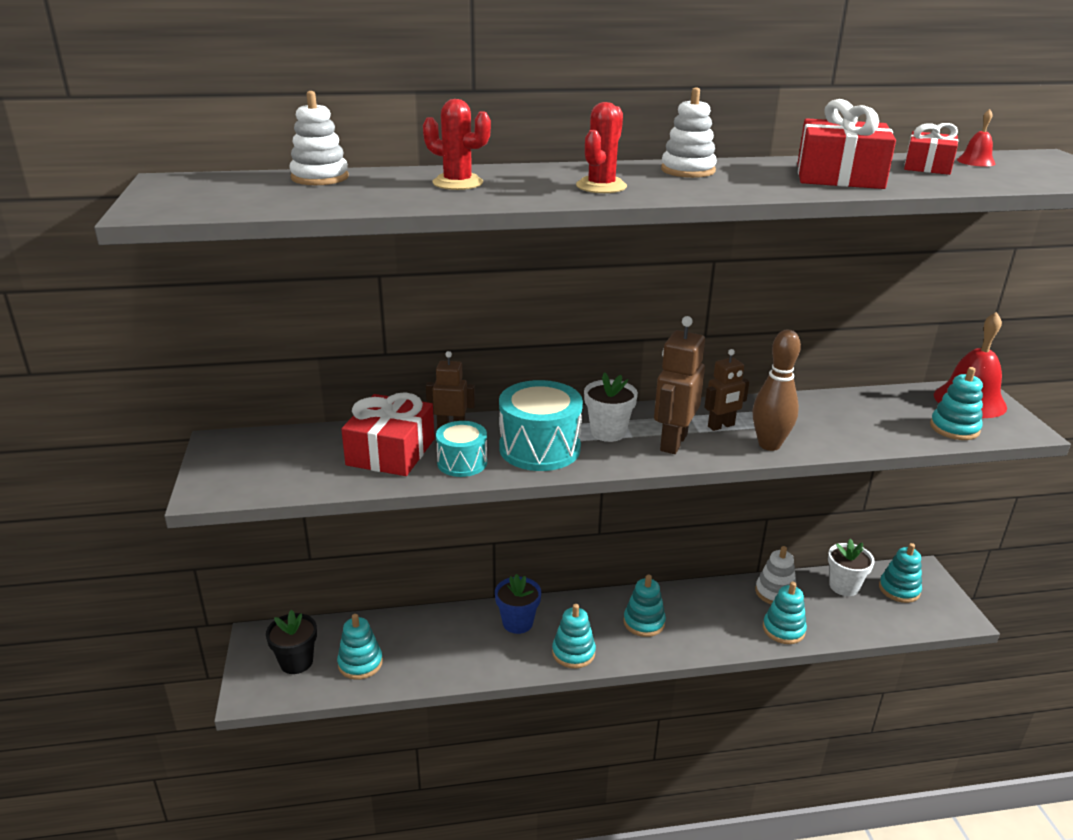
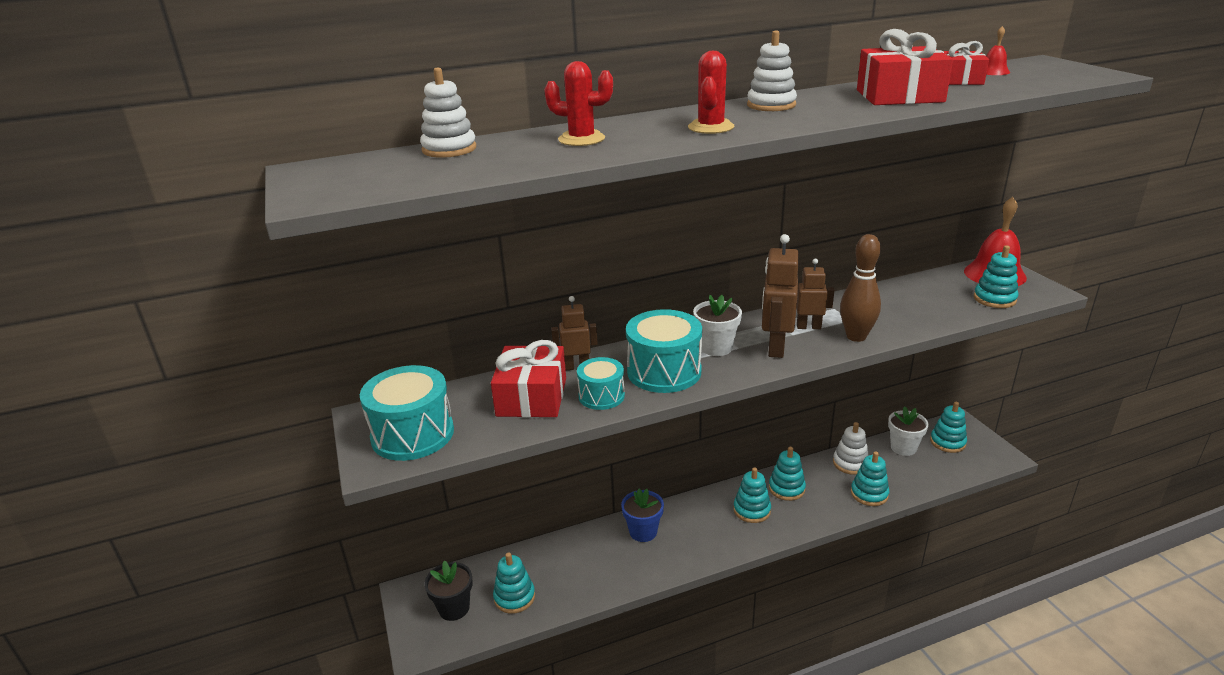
camera: 10 degrees left, 0 degrees up
(257, 469) = (412, 434): none -> turquoise drum
(573, 653) = (701, 549): turquoise stacking toy -> turquoise stacking toy (786, 488)
(721, 426) = (808, 327): brown robot -> brown robot turned 135 degrees counterclockwise

